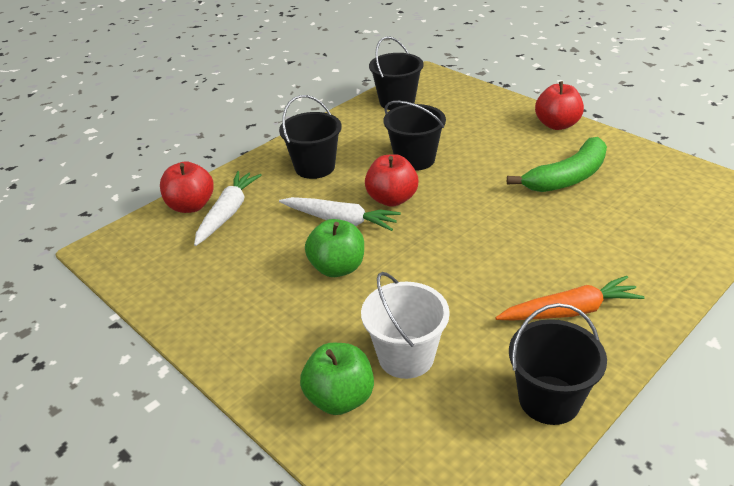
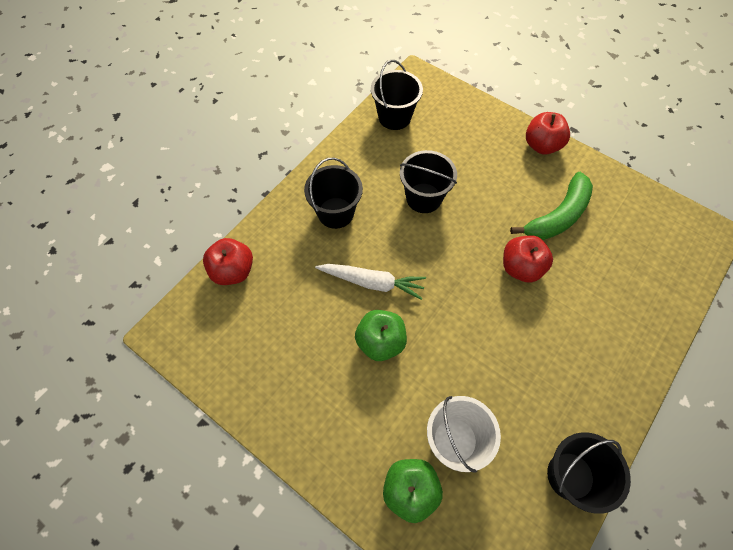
camera: 10 degrees left, 25 degrees up
(228, 213) = (269, 279): white carrot -> none
(392, 199) = (412, 252): red apple -> red apple (521, 268)
(569, 311) = (576, 378): orange carrot -> none

